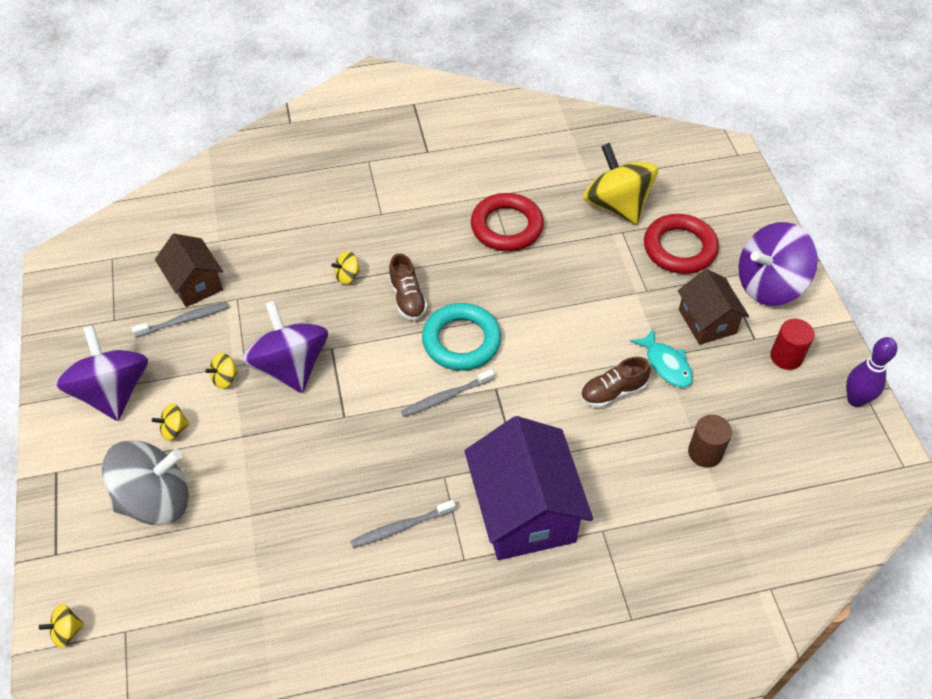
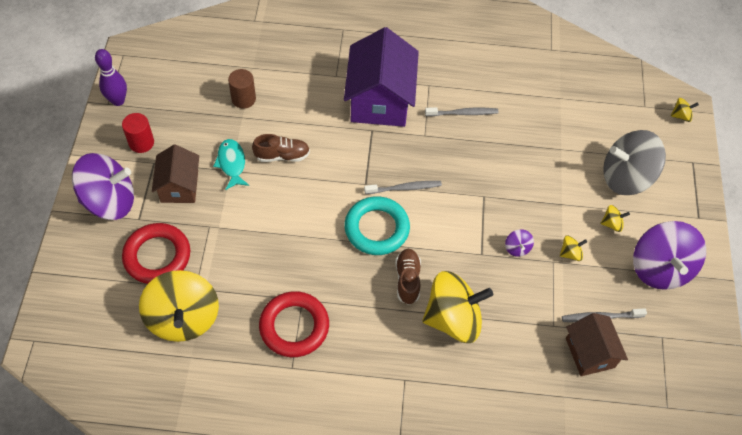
camera: 165 degrees left, 5 degrees up
(290, 366) = (517, 248): purple spinning top -> purple spinning top, size x0.41
(347, 276) = (453, 319): yellow spinning top -> yellow spinning top, size x2.46

